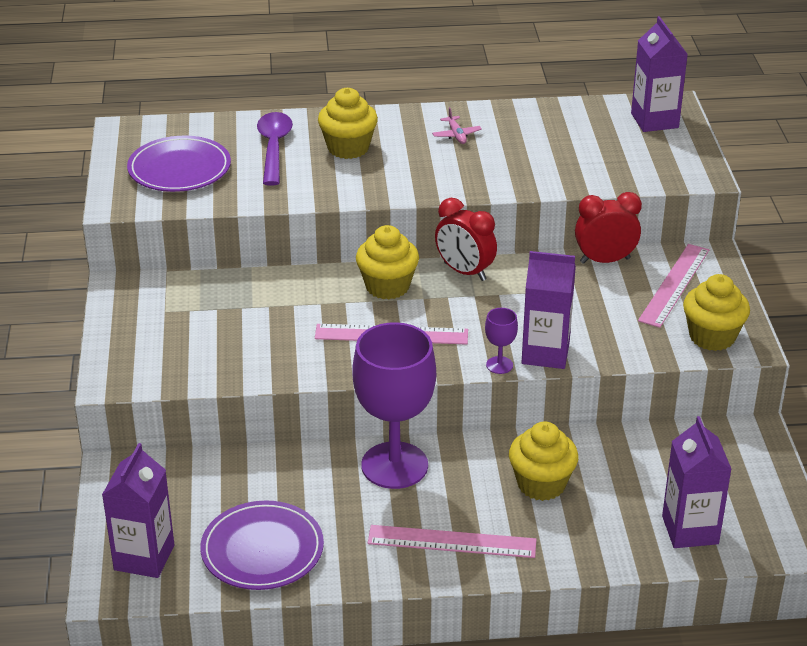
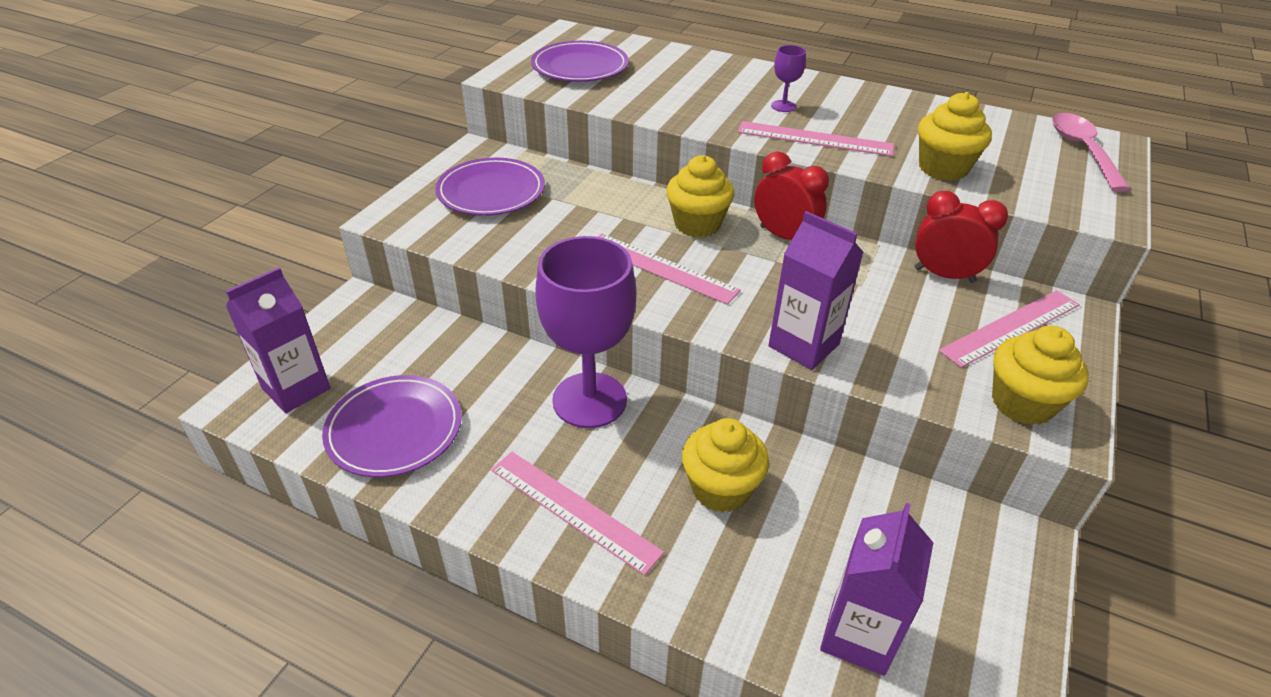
camera: 30 degrees right, 5 degrees up
(179, 322) = (491, 192): none -> purple plate
(274, 148) = (674, 73): purple spoon -> none
(348, 148) = (739, 90): yellow cupcake -> yellow cupcake (943, 168)
(450, 177) = (815, 139): none -> pink ruler
(456, 135) = (852, 107): pink plane -> none
(464, 272) = (784, 236): red clock -> red clock turned 150 degrees clockwise
(499, 365) = (743, 338): purple goblet -> purple goblet (783, 106)
(654, 120) = (1082, 151): purple carton -> pink spoon

